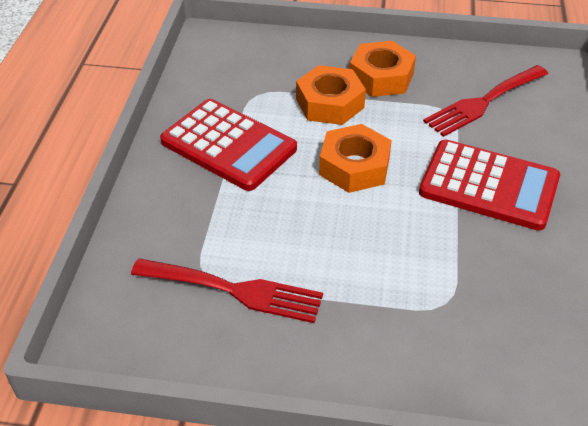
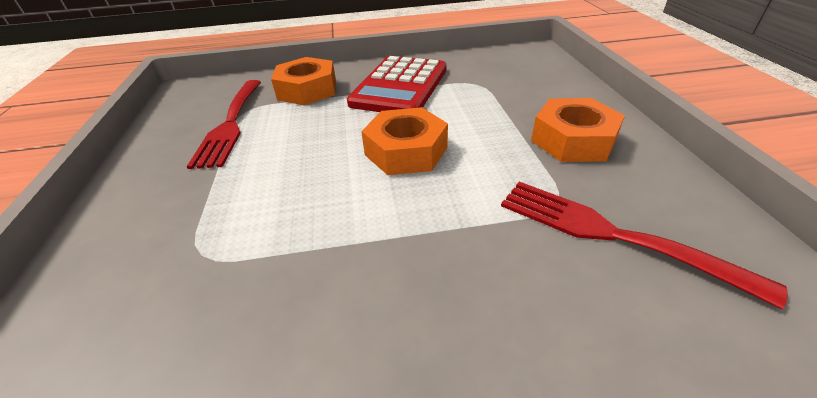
camera: 75 degrees right, 5 degrees down
(330, 103) = (495, 119): orange nut -> orange nut (307, 90)
(489, 186) = (424, 266): red calculator -> none

